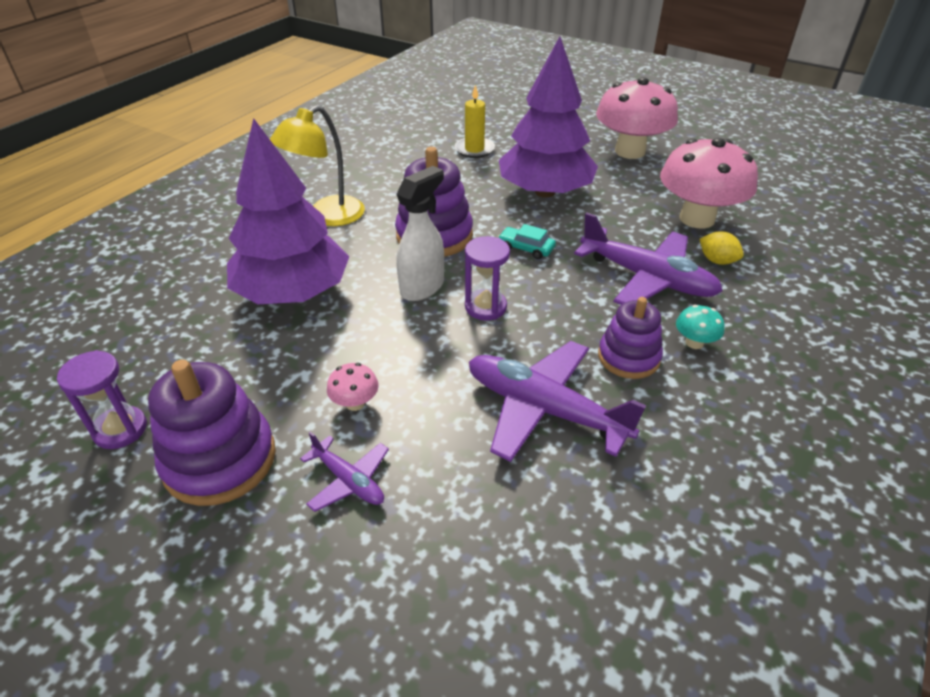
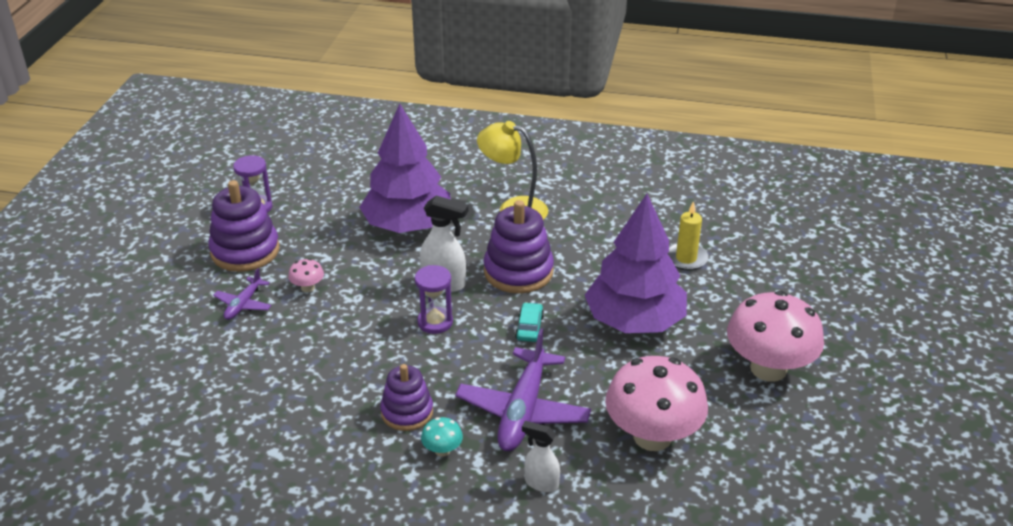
camera: 70 degrees right, 5 degrees down
(544, 409) = (332, 375): purple plane -> none
(717, 261) = (579, 457): yellow lemon -> none
(748, 289) = (541, 483): none -> white spray bottle

